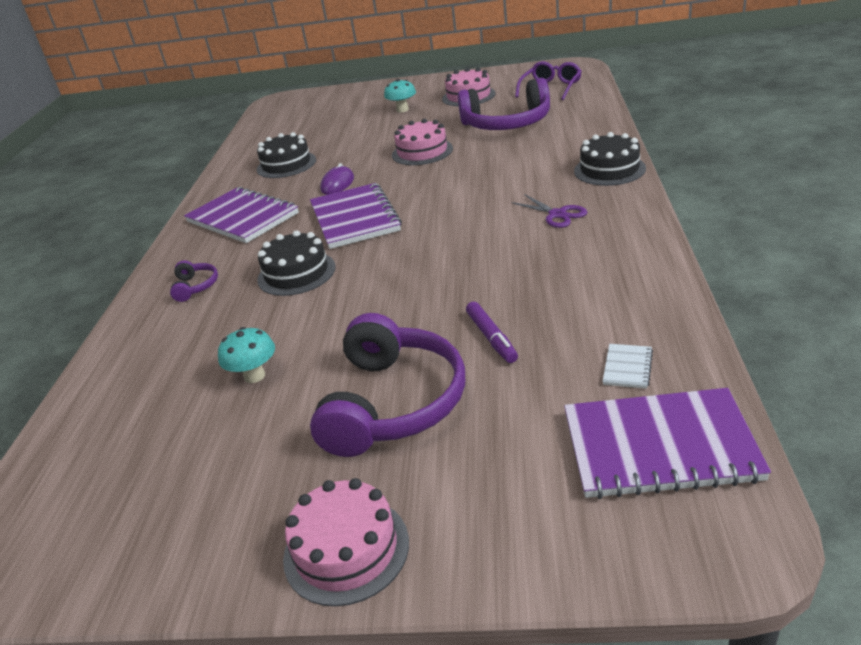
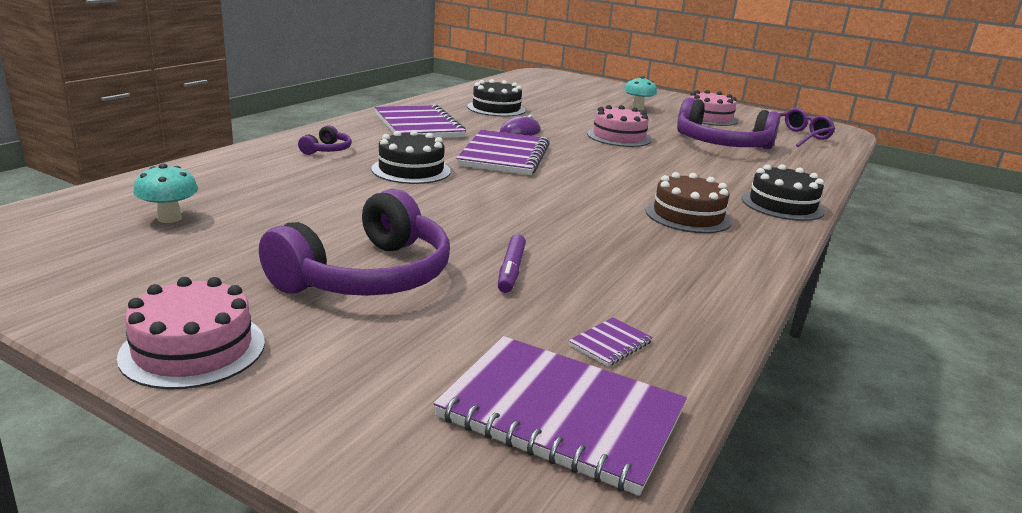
camera: 20 degrees right, 10 degrees down
(254, 376) = (290, 215): turquoise mushroom -> turquoise mushroom (169, 218)
(557, 214) = (688, 216): purple scissors -> brown cake
(627, 367) = (610, 344): white notebook -> purple notebook

